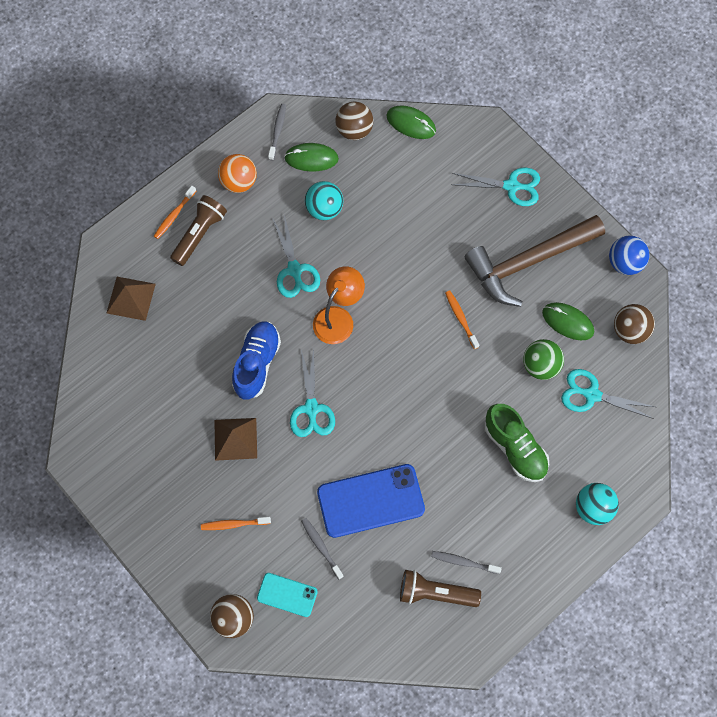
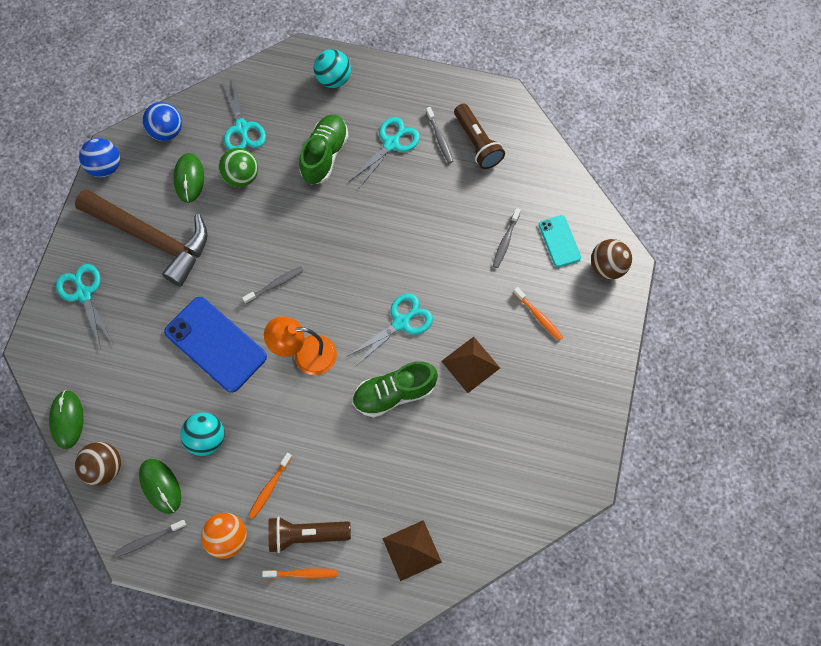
camera: 125 degrees left, 0 degrees up
(257, 363) = (394, 393): blue shoe -> green shoe
(294, 270) = (285, 422): turquoise scissors -> turquoise scissors (391, 144)
(370, 501) = (443, 229): blue phone -> blue phone (216, 344)
(417, 331) = (275, 285): none -> grey toothbrush
(461, 319) = (240, 258): orange toothbrush -> orange toothbrush (270, 487)
(630, 330) = (167, 131): brown ball -> blue ball

